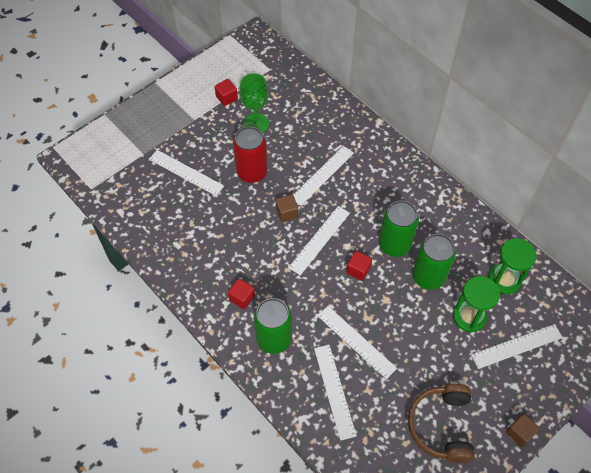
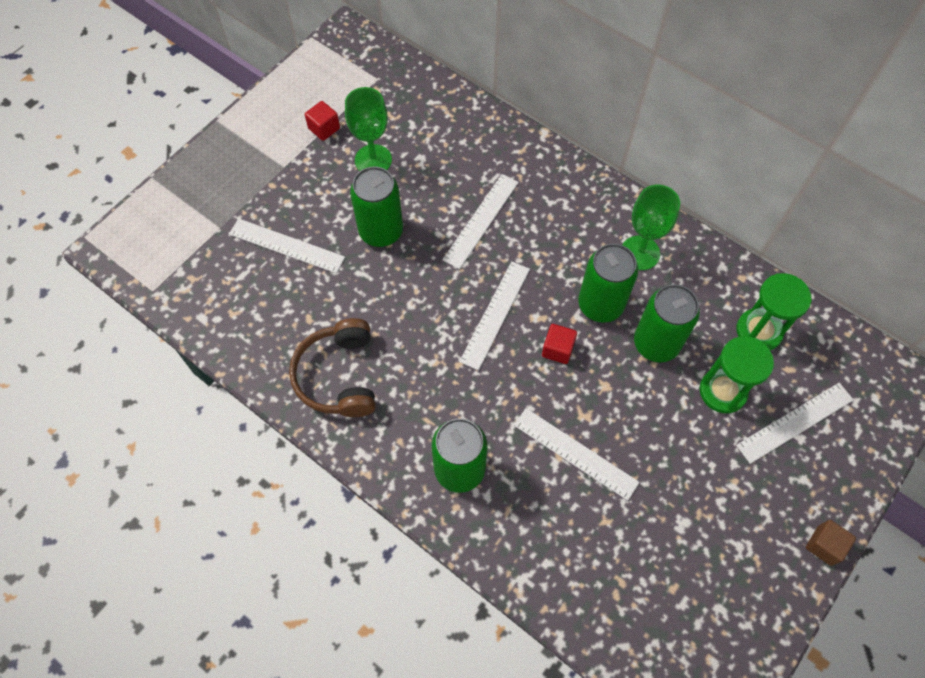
camera: 10 degrees left, 5 degrees up
(242, 298) = (402, 417): red cube -> none
(252, 172) = (381, 231): red can -> green can
(287, 213) = (442, 282): brown cube -> none
(334, 391) = (559, 530): white ruler -> none
(430, 213) = (640, 253): none -> green goblet
(441, 426) = (717, 555): brown headphones -> brown headphones (338, 376)

